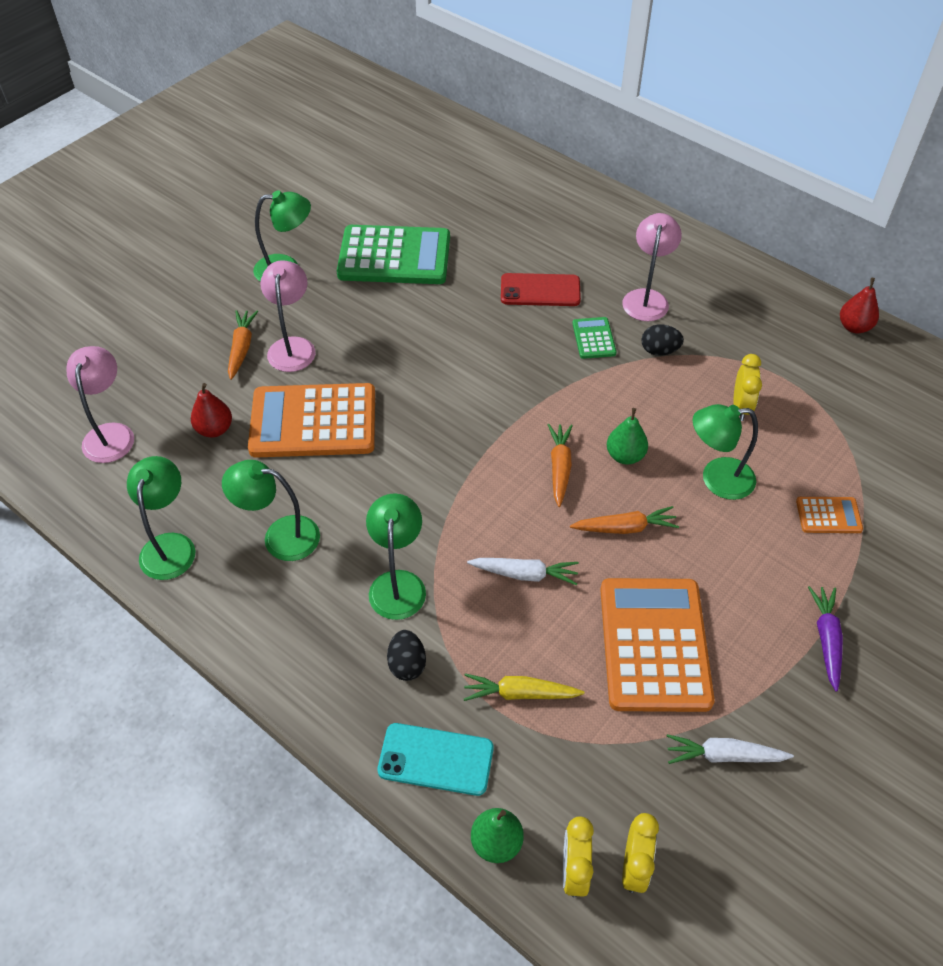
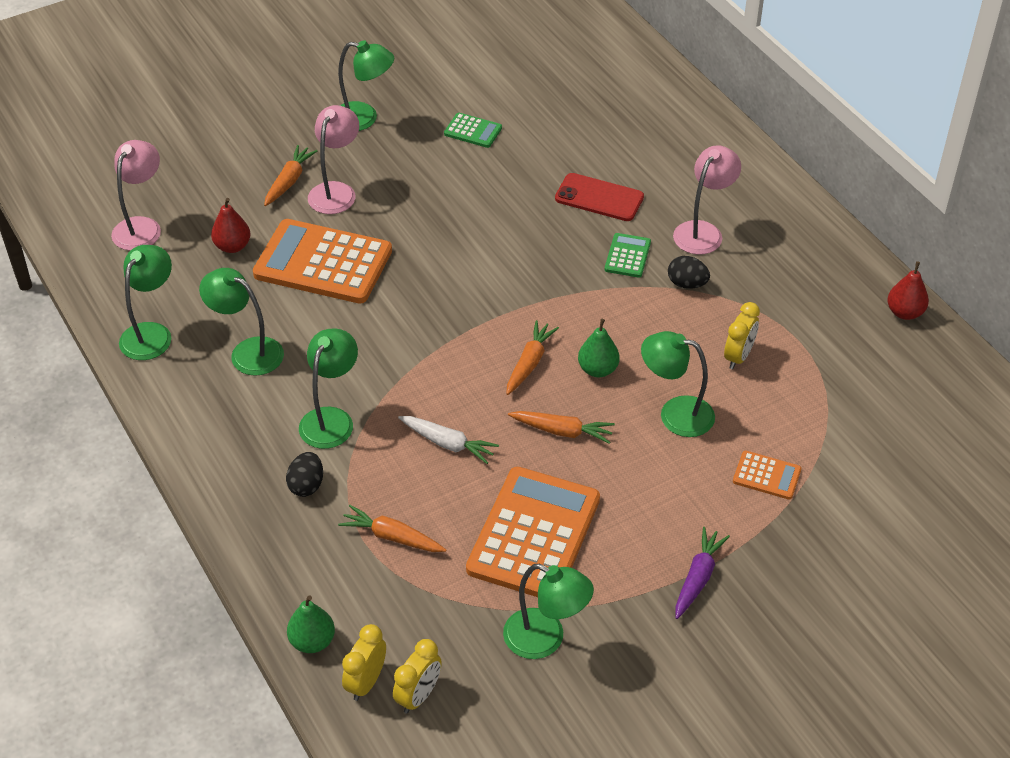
camera: 20 degrees right, 5 degrees down
(394, 256) = (473, 131): green calculator -> green calculator, size x0.45
(436, 759) = (294, 565): turquoise phone -> none
(520, 693) = (392, 537): yellow carrot -> orange carrot
(724, 755) = (545, 639): white carrot -> green lamp

